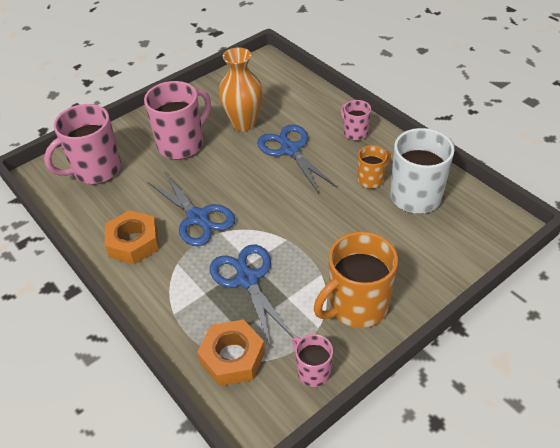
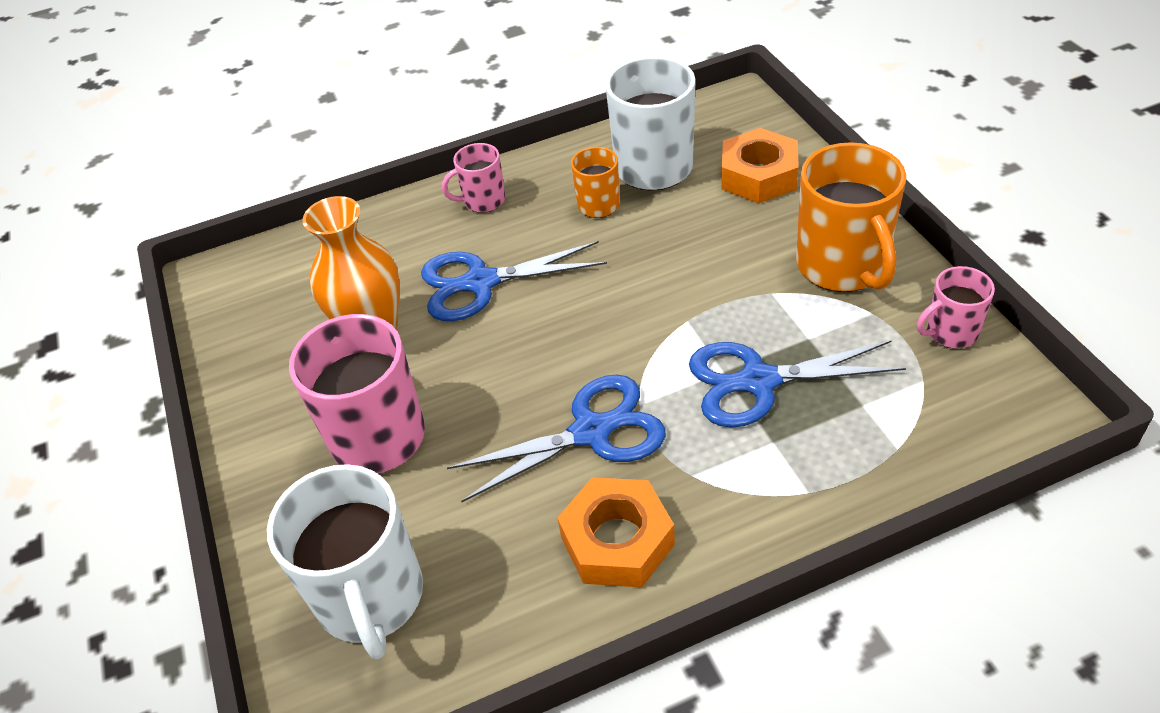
camera: 70 degrees left, 0 degrees up
(96, 170) = (371, 598): pink mug -> white mug
(232, 357) = (913, 422): orange nut -> orange nut (758, 176)

